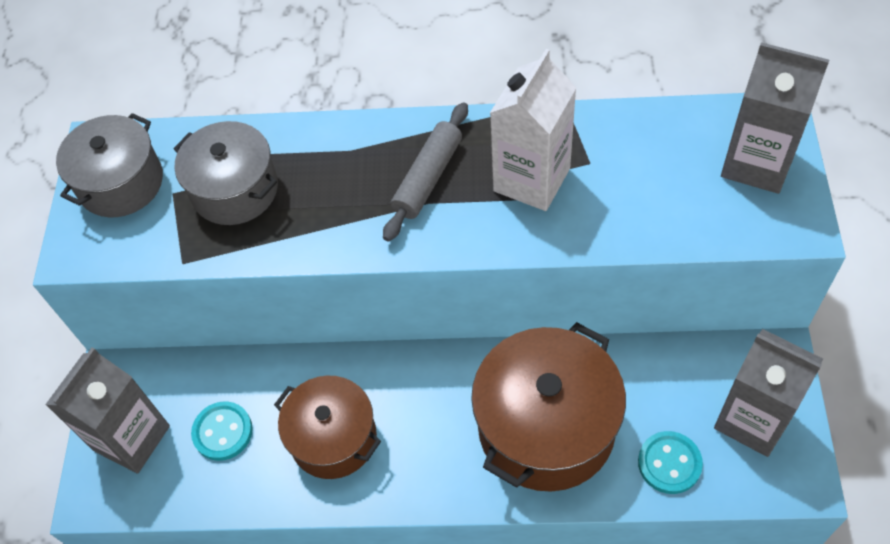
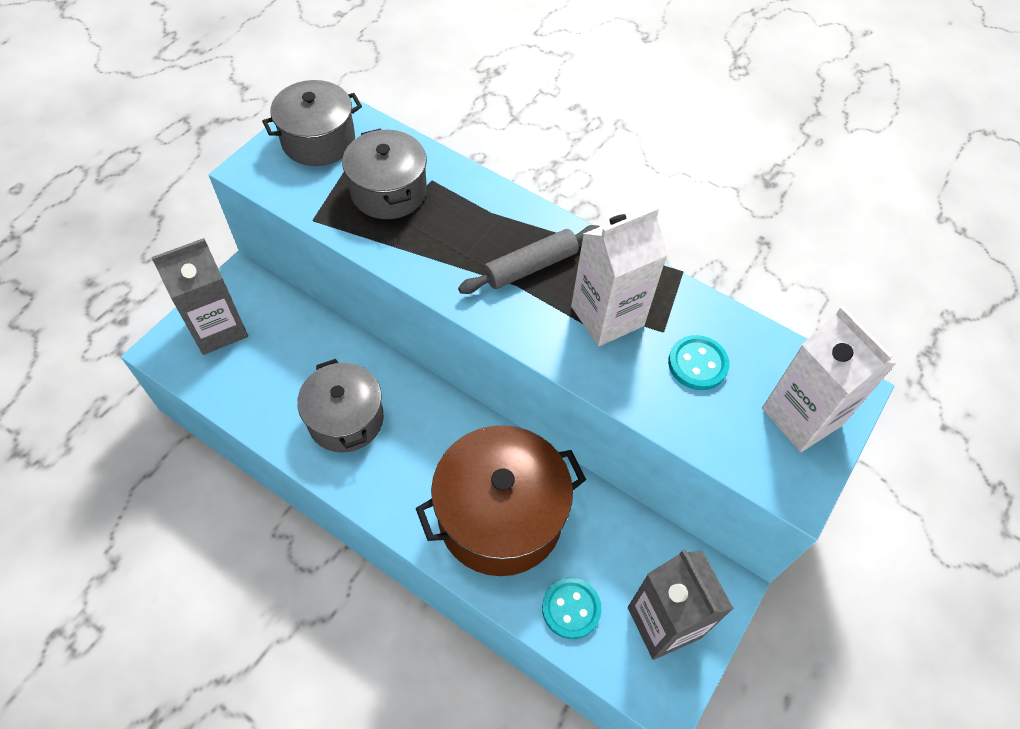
camera: 25 degrees right, 0 degrees up
(222, 432) = (277, 364): turquoise button -> turquoise button (697, 364)
(333, 438) = (345, 419): brown pot -> grey pot
(757, 163) = (801, 417): grey carton -> white carton

